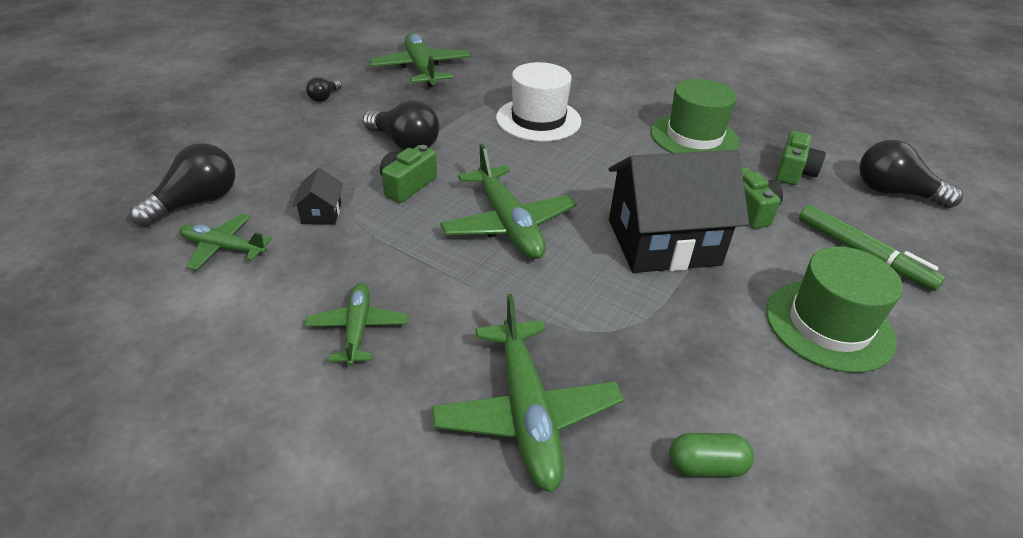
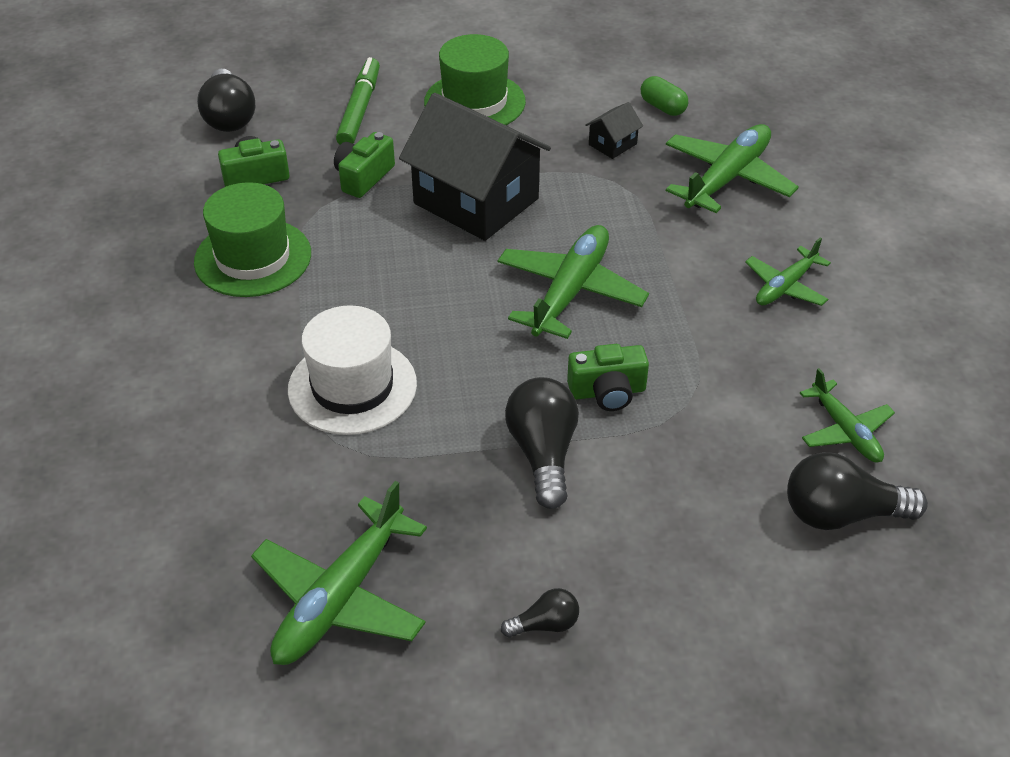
camera: 130 degrees left, 5 degrees up
(321, 213) = (723, 413): black house -> black house (612, 144)

